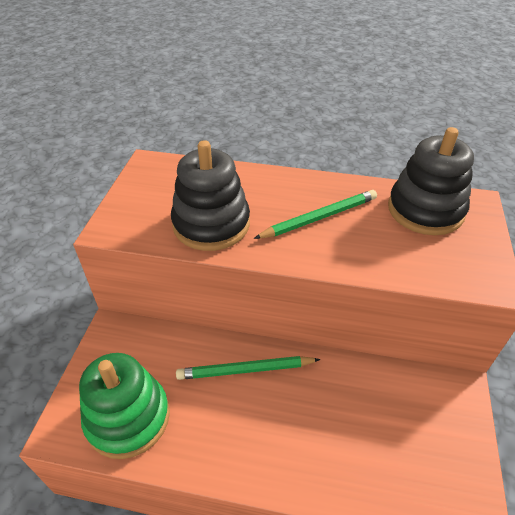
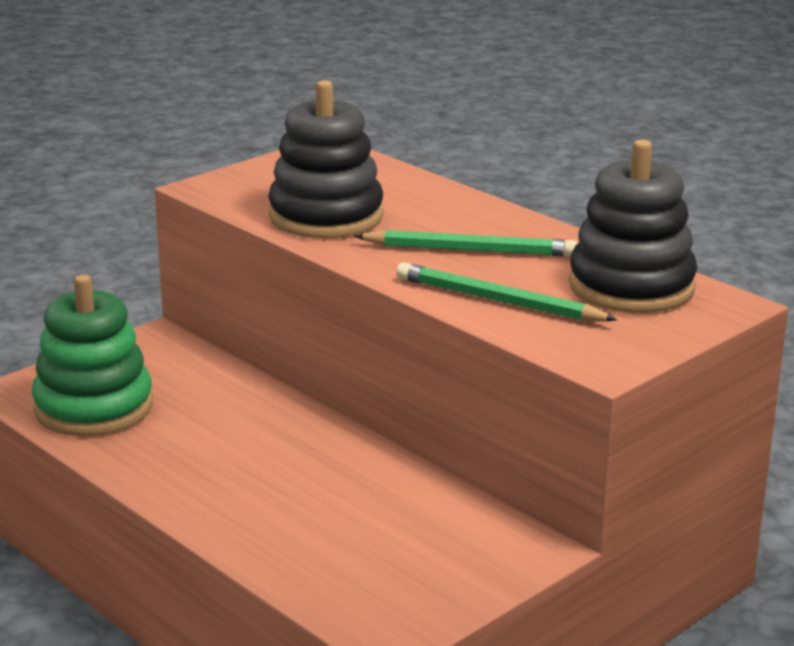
camera: 35 degrees right, 20 degrees down
(245, 370) = (270, 425): green pencil -> green pencil (498, 301)

